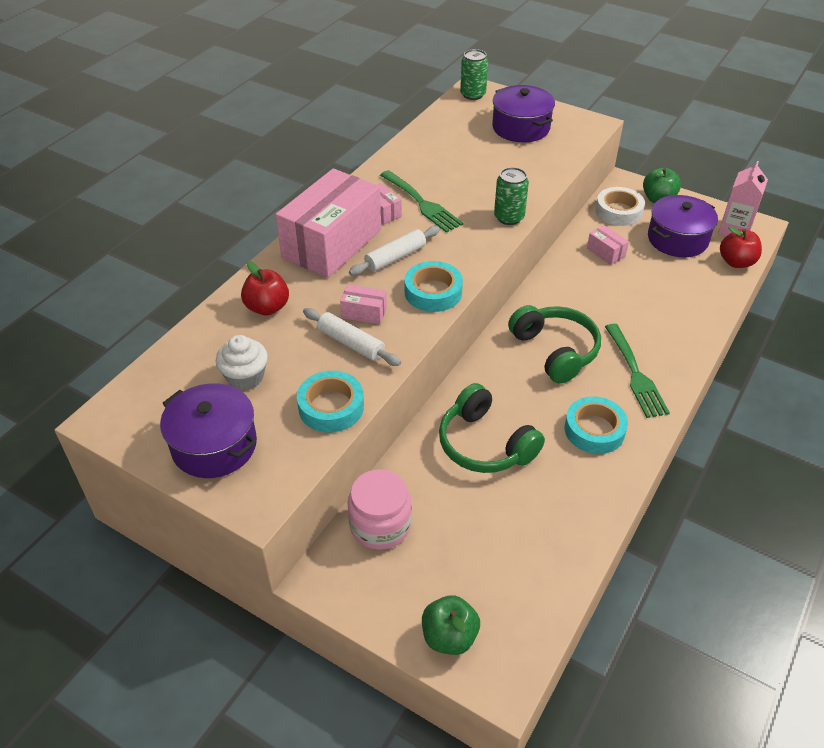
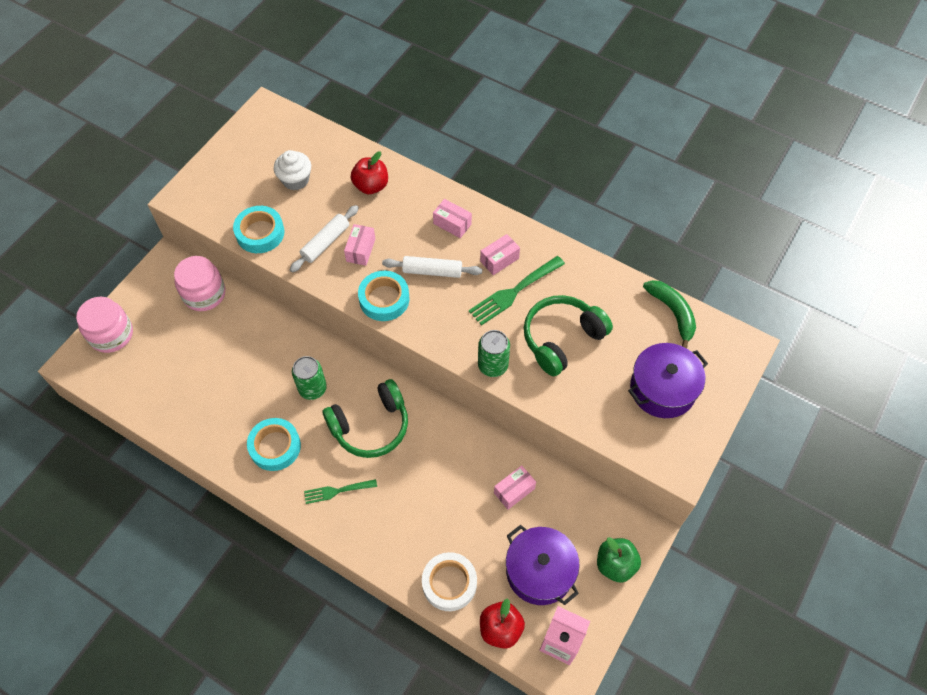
camera: 90 degrees right, 15 degrees up
(214, 445) = (233, 170): purple pot -> none
(332, 243) = (452, 224): pink box -> pink box, size x0.41
(395, 257) = (432, 271): white rolling pin -> white rolling pin turned 45 degrees counterclockwise
(443, 118) = (673, 313): none -> green banana
(449, 637) = (111, 334): green apple -> pink jar
(473, 94) = (729, 344): green can -> green can (312, 388)
(485, 444) = (269, 363): green headphones -> green headphones (562, 339)
(618, 211) = (588, 515): white tape -> white tape (449, 583)
(635, 374) = (337, 491): green fork -> green fork, size x0.63

